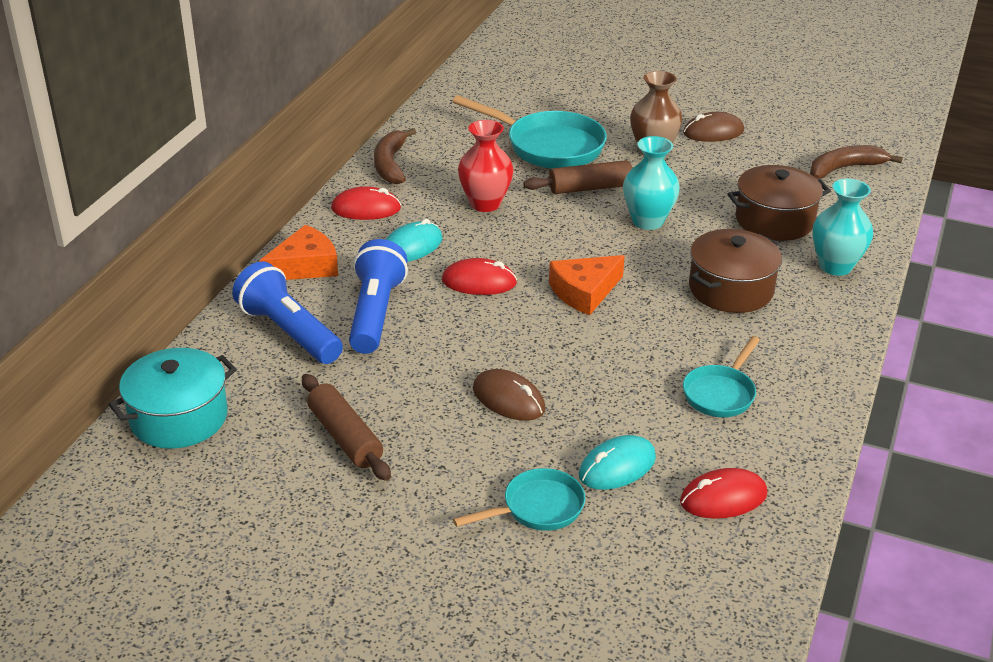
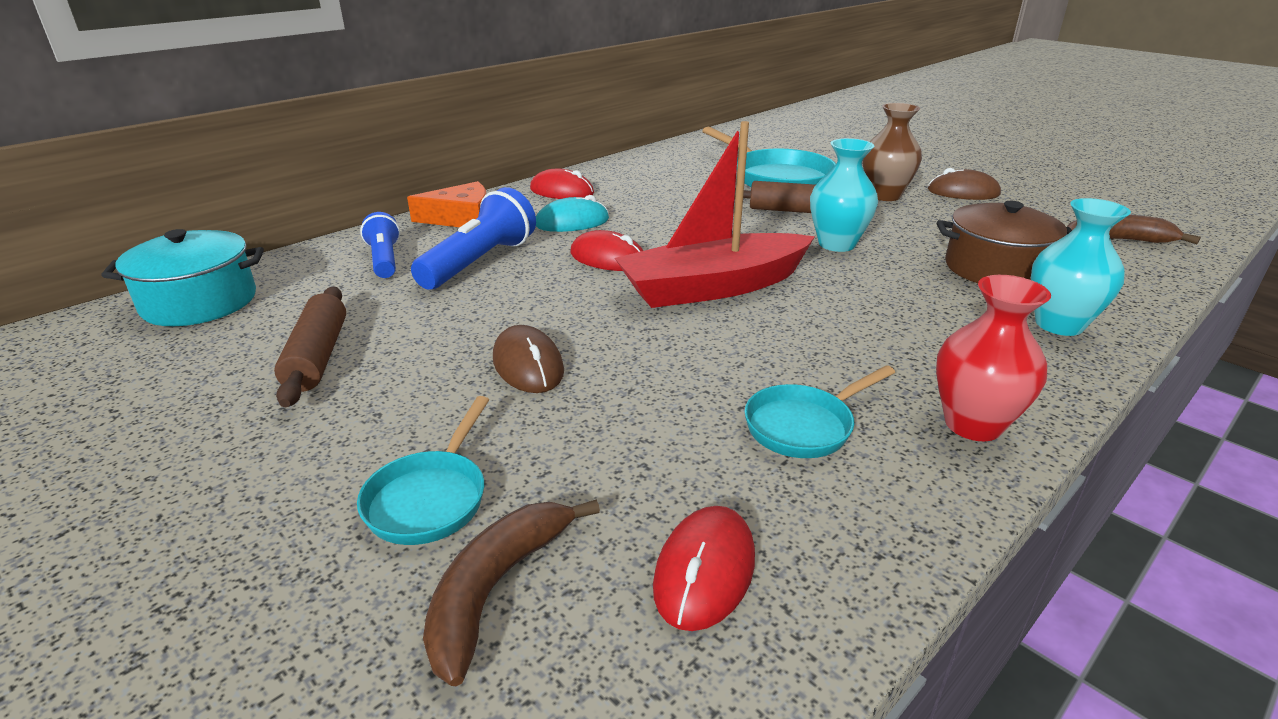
camera: 25 degrees right, 5 degrees down
(288, 332) = (384, 260): blue flashlight -> blue flashlight, size x0.63
(391, 164) = (617, 168): brown banana -> brown banana (496, 588)
(485, 204) = (675, 205): red vase -> red vase (973, 424)
(537, 508) = (430, 498): turquoise pan -> turquoise pan turned 105 degrees clockwise
(584, 292) = (713, 287): orange cheese -> red boat
(617, 467) = (585, 477): turquoise mouse -> none
(723, 498) = (704, 571): red mouse -> red mouse turned 75 degrees counterclockwise
(731, 289) = (896, 319): brown pot -> none

